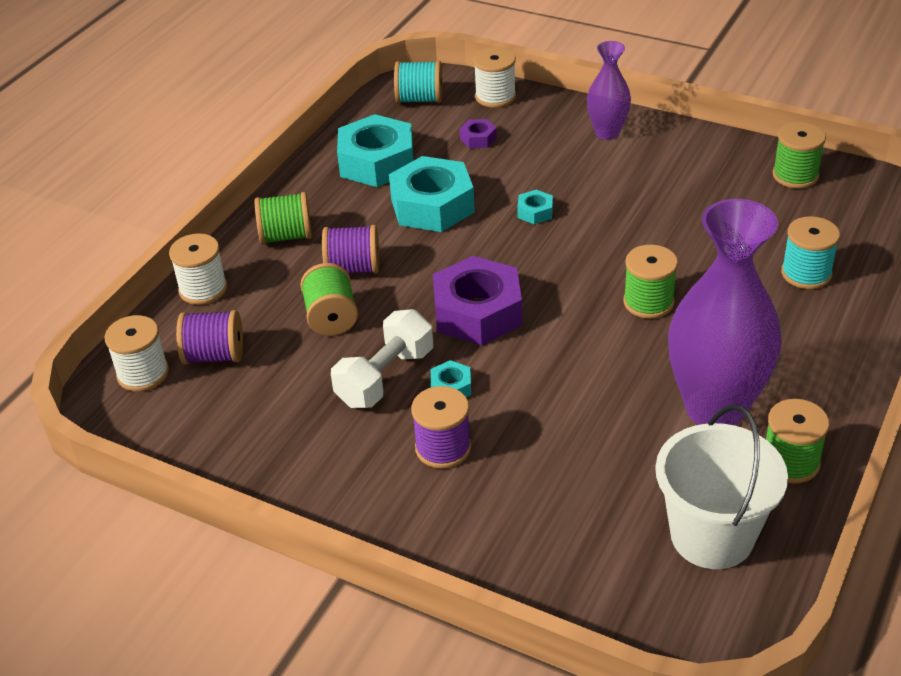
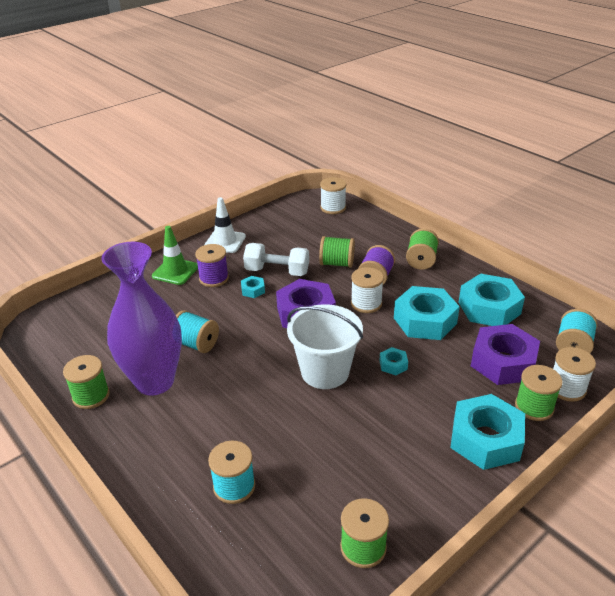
camera: 110 degrees right, 5 degrees down
(203, 289) = (387, 229): white spool -> white spool (366, 303)
(214, 356) = (332, 226): purple spool -> none
(319, 481) = (225, 242): none -> white traffic cone
(385, 377) = (277, 271): white dumbbell -> white dumbbell turned 45 degrees counterclockwise
(448, 510) = (175, 271): none -> green traffic cone
(478, 139) = (503, 362): purple nut -> purple nut, size x2.26
(607, 133) = (485, 439): purple vase -> turquoise nut
(614, 399) = (196, 344): none -> turquoise spool
(648, 302) = (264, 387): green spool -> green spool (534, 407)
(712, 536) = (79, 346): white bucket -> white bucket (325, 372)

